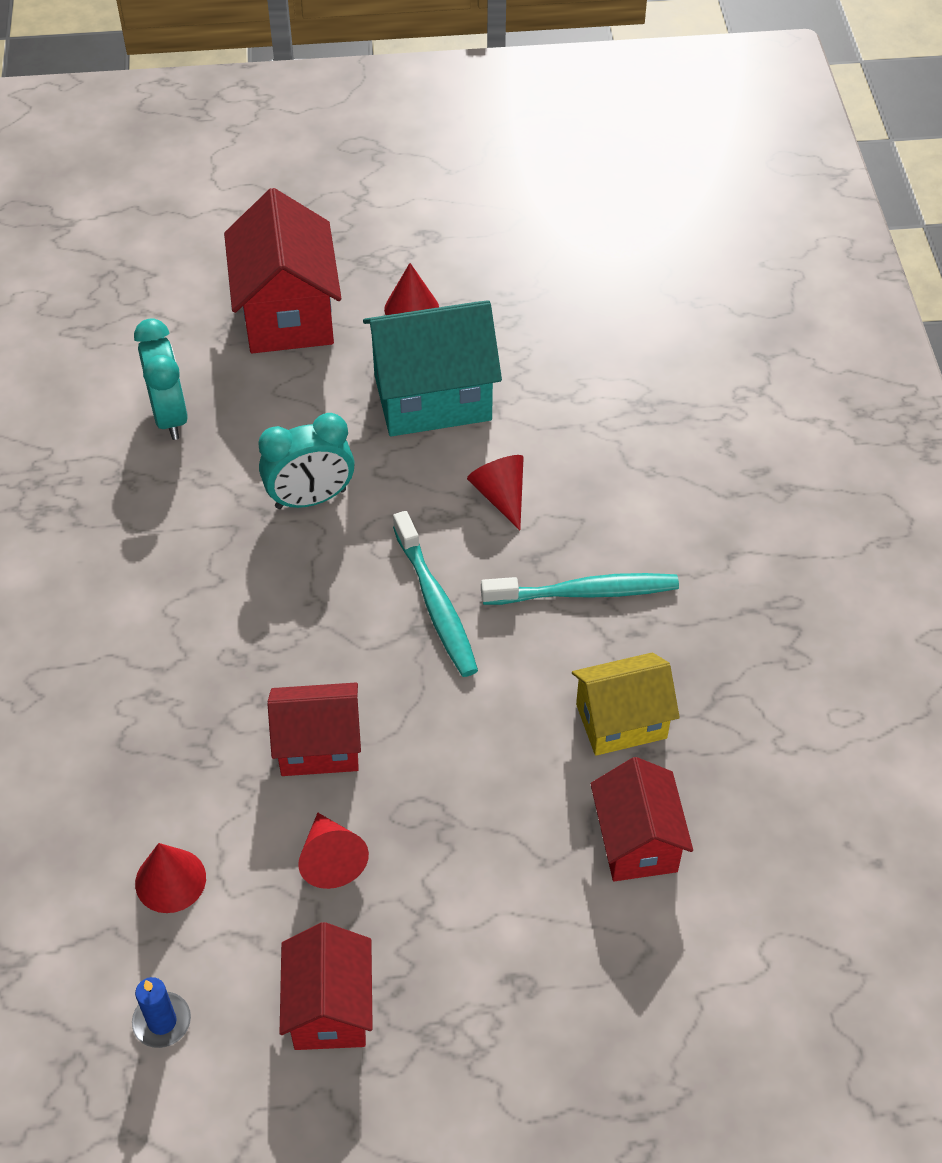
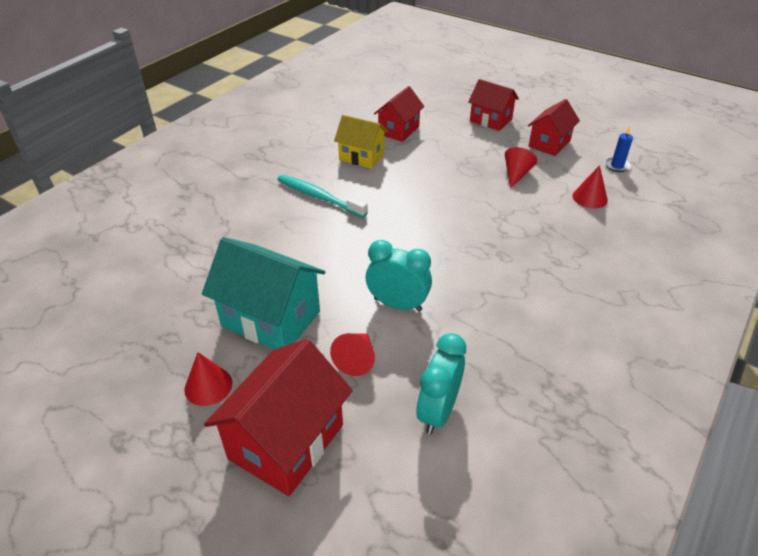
camera: 140 degrees left, 10 degrees down
(319, 746) = (491, 206): red house -> red house (490, 120)
(436, 603) = (386, 226): turquoise toothbrush -> none
(500, 496) = (303, 250): red cone -> red cone (356, 359)

